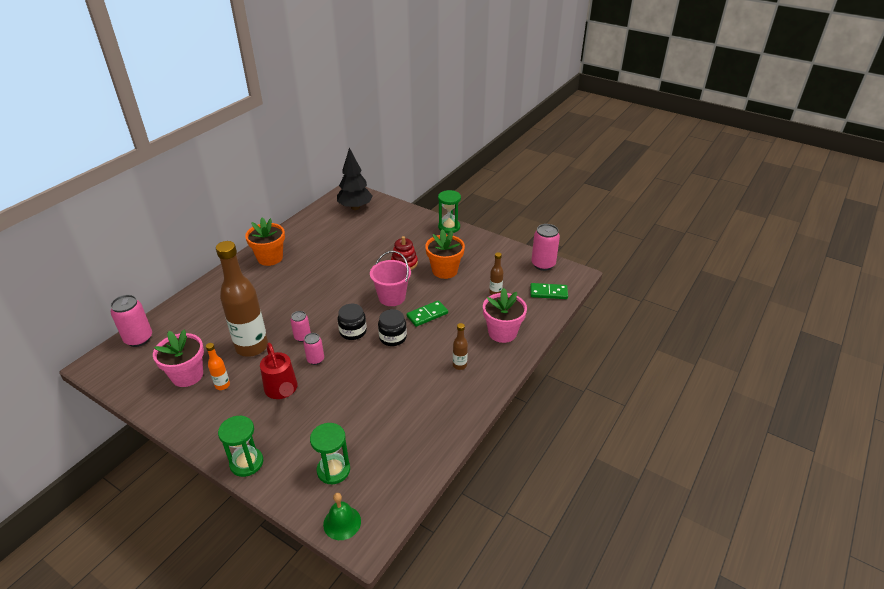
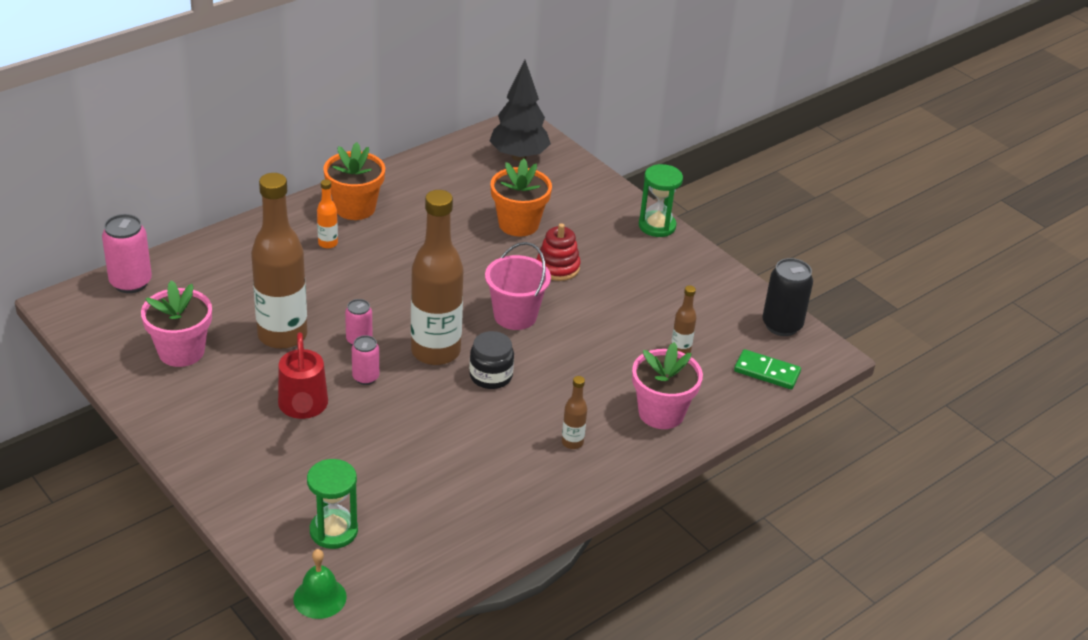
camera: 15 degrees right, 0 degrees up
(222, 385) = (224, 378): orange bottle -> orange bottle (328, 243)
(246, 463) = (223, 488): green hourglass -> none
(353, 331) = (435, 352): black jar -> brown bottle
(427, 315) = (557, 356): green domino -> none
(444, 270) = (616, 295): orange flower pot -> orange flower pot (518, 224)
(543, 264) = (782, 325): pink can -> black can

